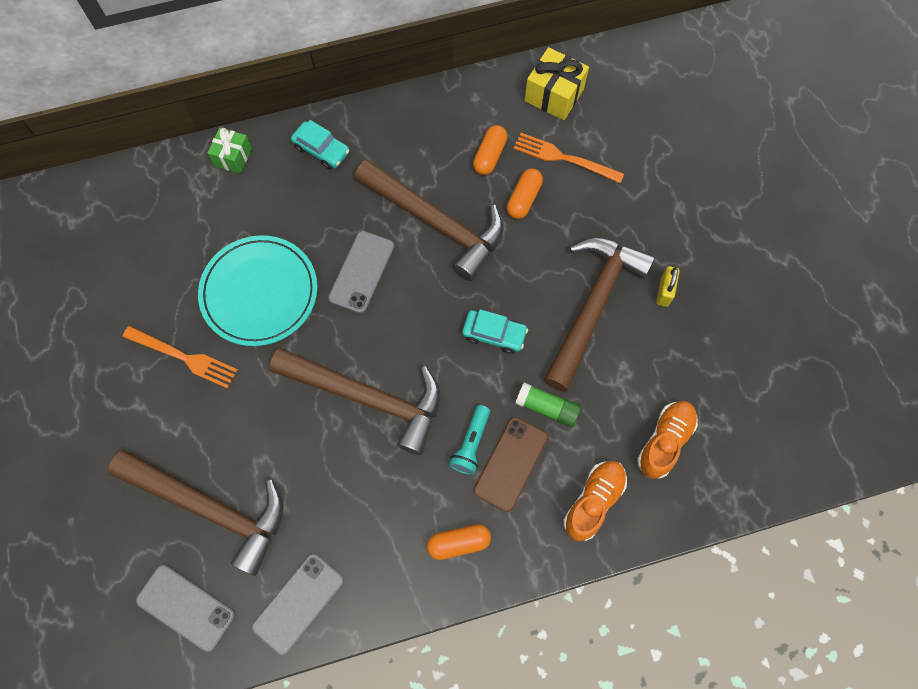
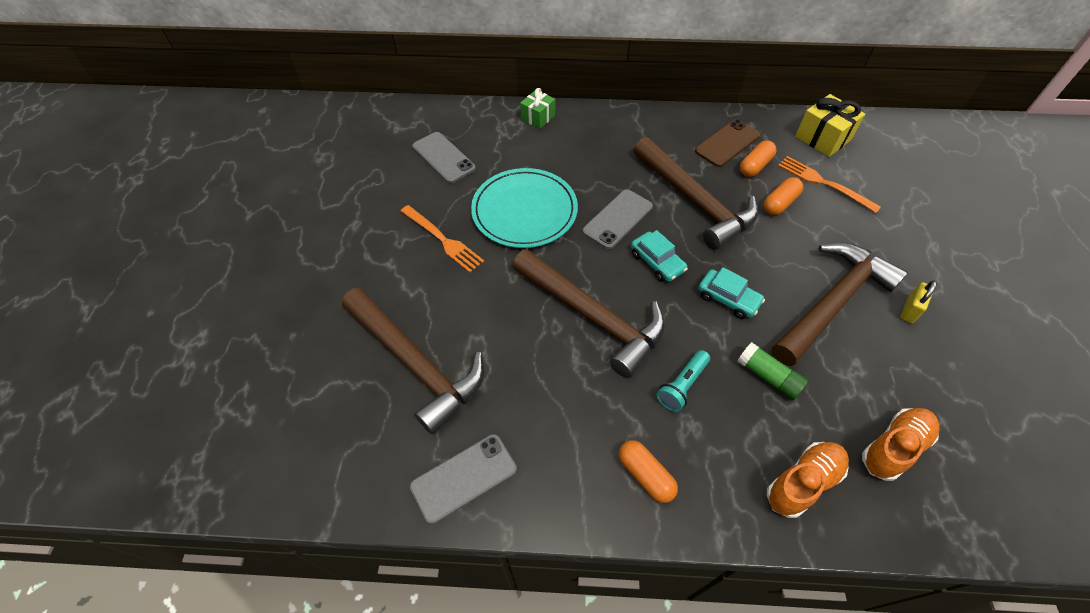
camera: 20 degrees right, 15 degrees down
(185, 607) = (356, 443): grey phone -> grey phone (443, 157)
(321, 150) = (611, 129): turquoise car -> turquoise car (657, 262)
(458, 543) = (645, 475): orange capsule -> orange capsule turned 45 degrees clockwise
(511, 464) = (719, 417): brown phone -> brown phone (727, 143)

